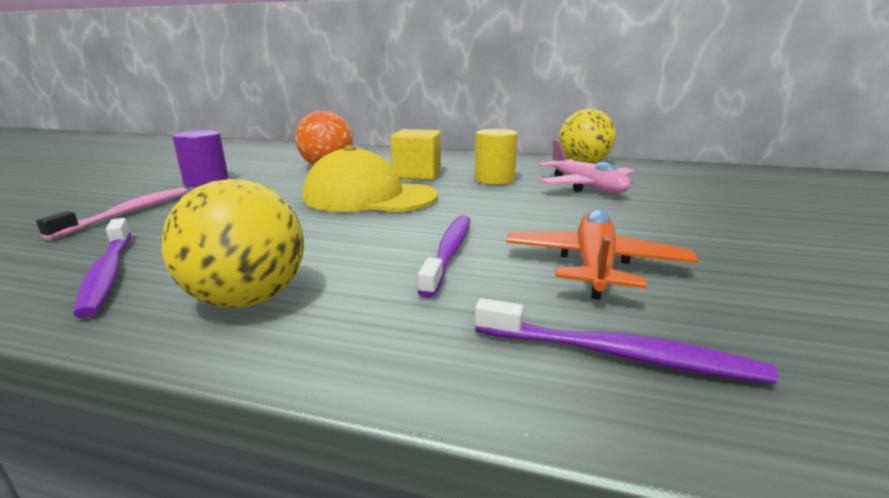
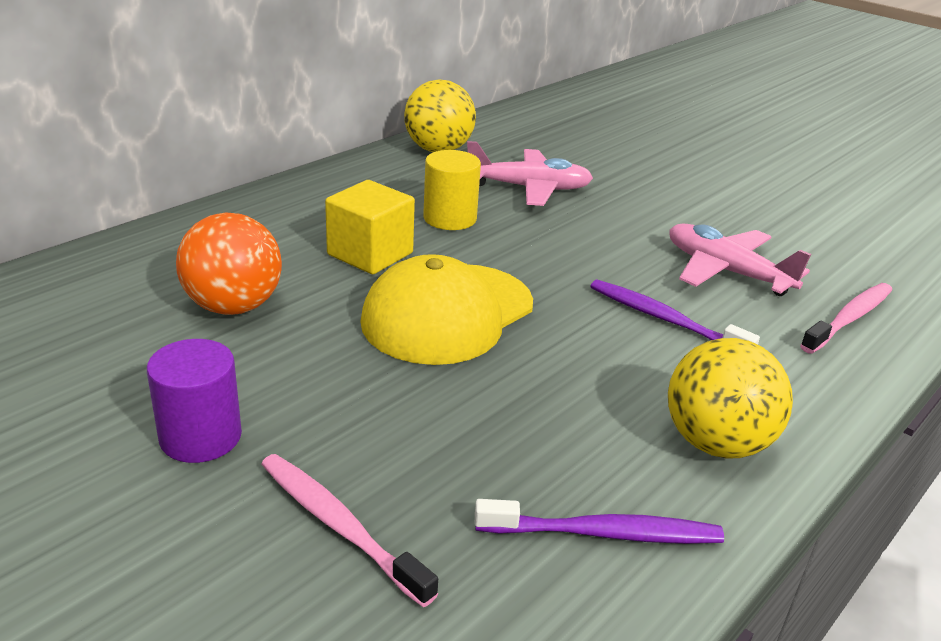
camera: 65 degrees left, 10 degrees up
(594, 265) = (726, 271): orange plane -> pink plane
(618, 354) = (849, 318): purple toothbrush -> pink toothbrush

